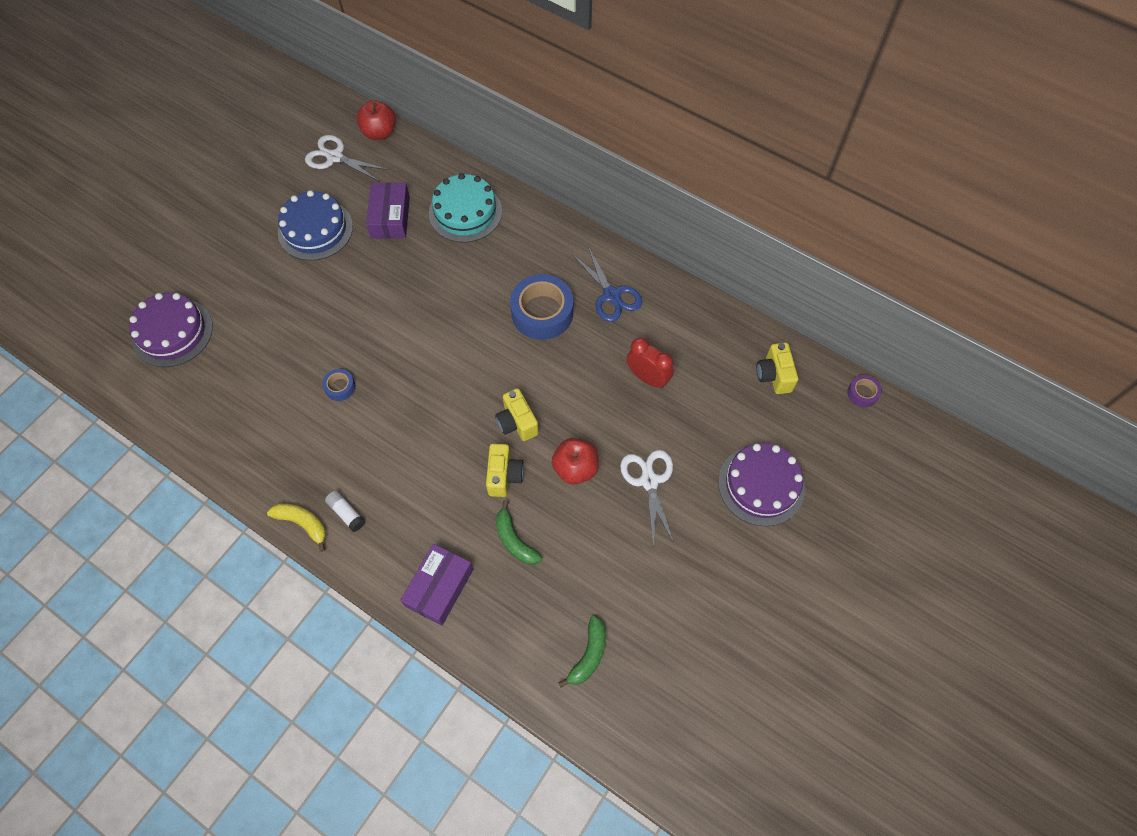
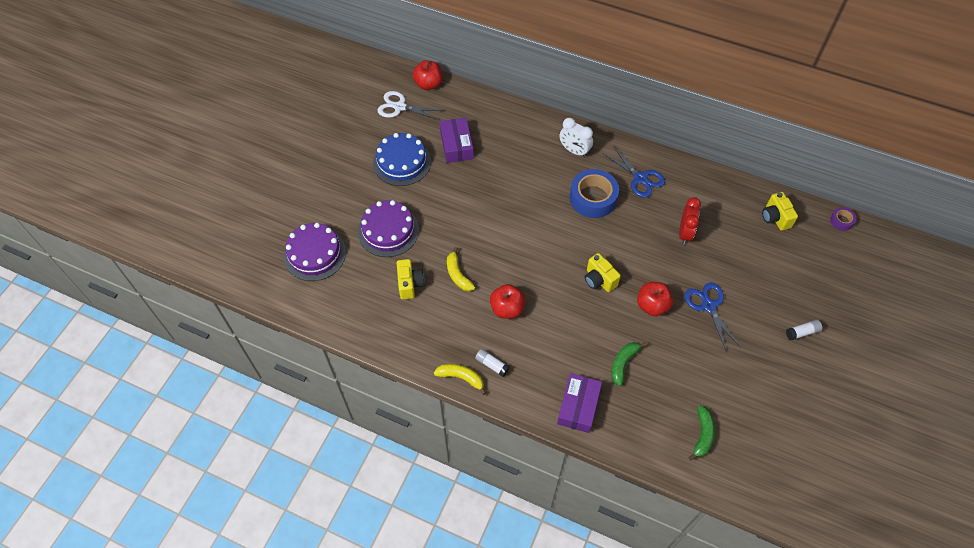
camera: 10 degrees left, 5 degrees down
(340, 387) = (458, 275): blue tape -> yellow banana
(388, 442) = (507, 309): none -> red apple
(465, 212) = (512, 134): turquoise cake -> none
(504, 476) = (601, 319): yellow camera -> yellow camera (410, 284)
(514, 540) = (623, 363): green banana -> green banana turned 75 degrees clockwise
(537, 246) = (574, 151): none -> white clock
(647, 378) = (684, 233): red clock -> red clock turned 75 degrees clockwise
(649, 481) = (708, 306): white scissors -> blue scissors
(761, 485) = (789, 296): purple cake -> purple cake (388, 231)
(763, 538) = (802, 332): none -> white glue stick

